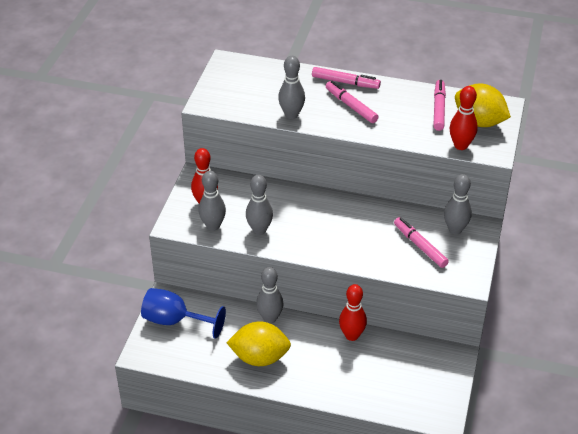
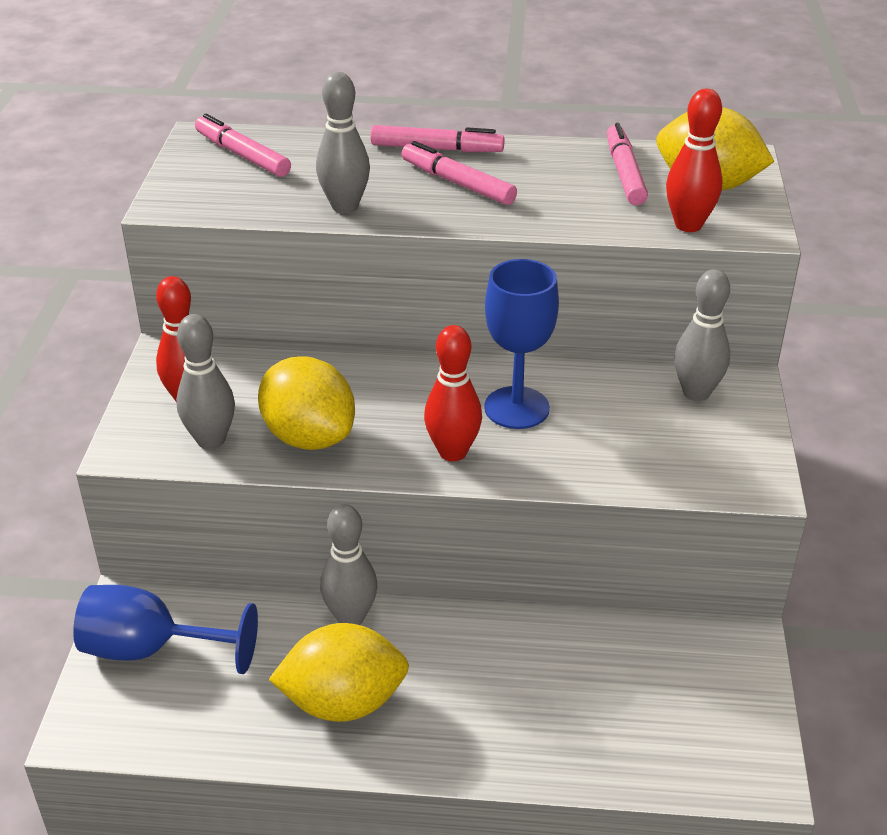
camera: 10 degrees left, 5 degrees down
(259, 230) = (309, 437): grey bowling pin -> yellow lemon
(352, 335) = (525, 630): red bowling pin -> red bowling pin (452, 452)
(363, 227) = (516, 408): none -> blue goblet
(420, 246) = (638, 429): pink marker -> pink marker (242, 155)

